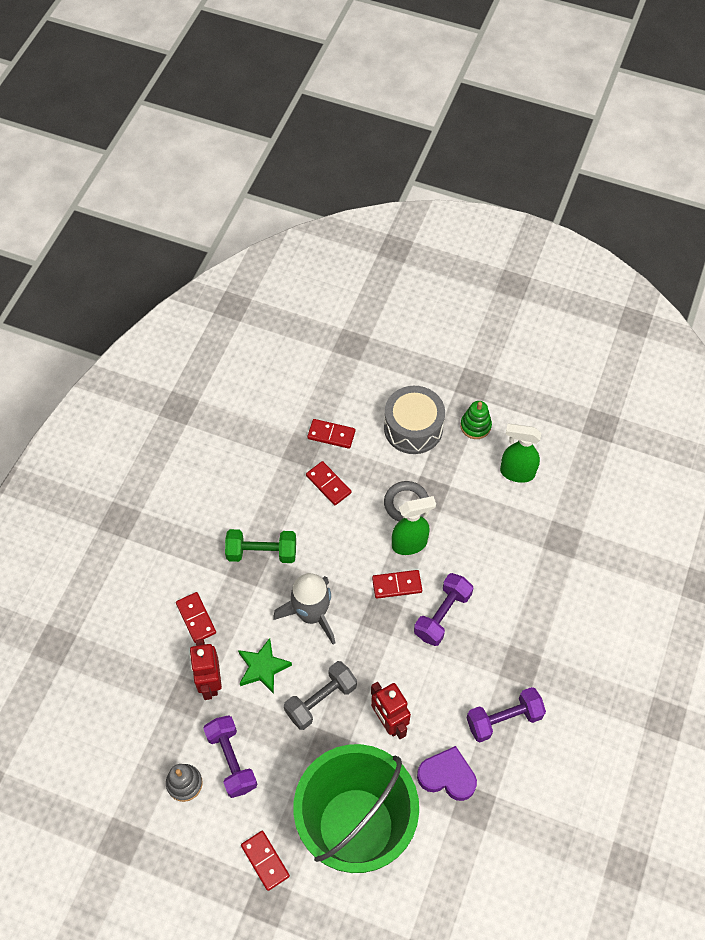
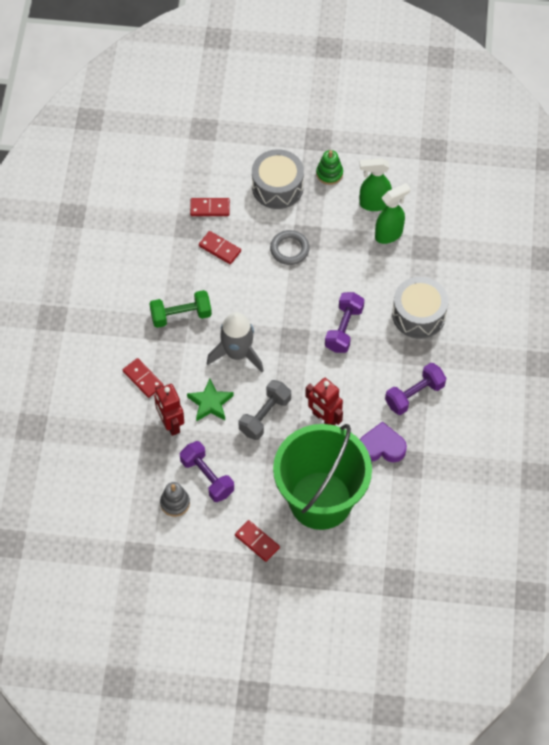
camera: 15 degrees left, 0 degrees up
(397, 585) = (300, 315): red domino -> none
(410, 544) = (302, 280): green spray bottle -> green spray bottle (389, 234)
(534, 619) = (419, 315): none -> grey drum

